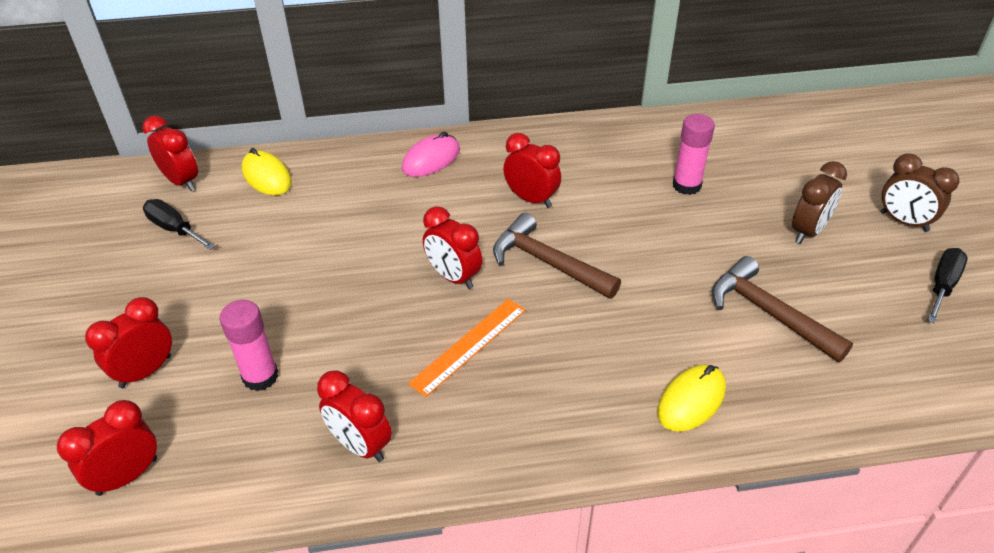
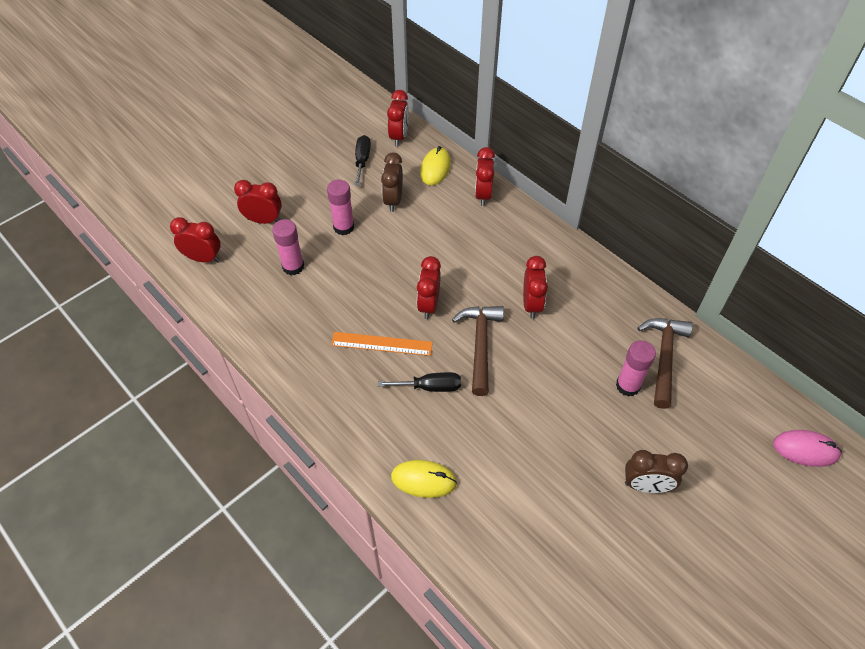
camera: 55 degrees right, 10 degrees up
(256, 295) = (343, 227): none -> pink glue stick
(360, 445) = (280, 336): red clock -> red clock (483, 195)
(431, 159) = (521, 232): pink mouse -> pink mouse (805, 449)
(768, 313) = (536, 493): brown hammer -> brown hammer (663, 357)
(904, 222) = (719, 550): brown clock -> brown clock (393, 200)
(942, 285) = (663, 603): black screwdriver -> black screwdriver (430, 387)

